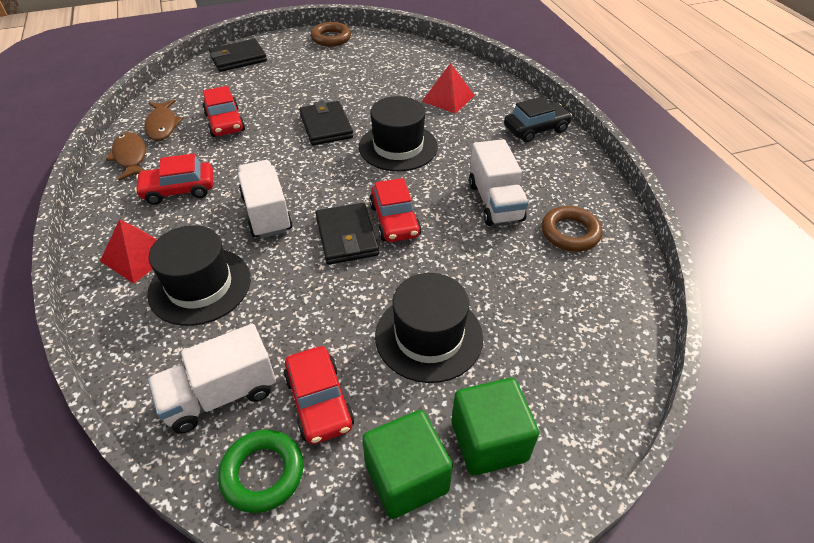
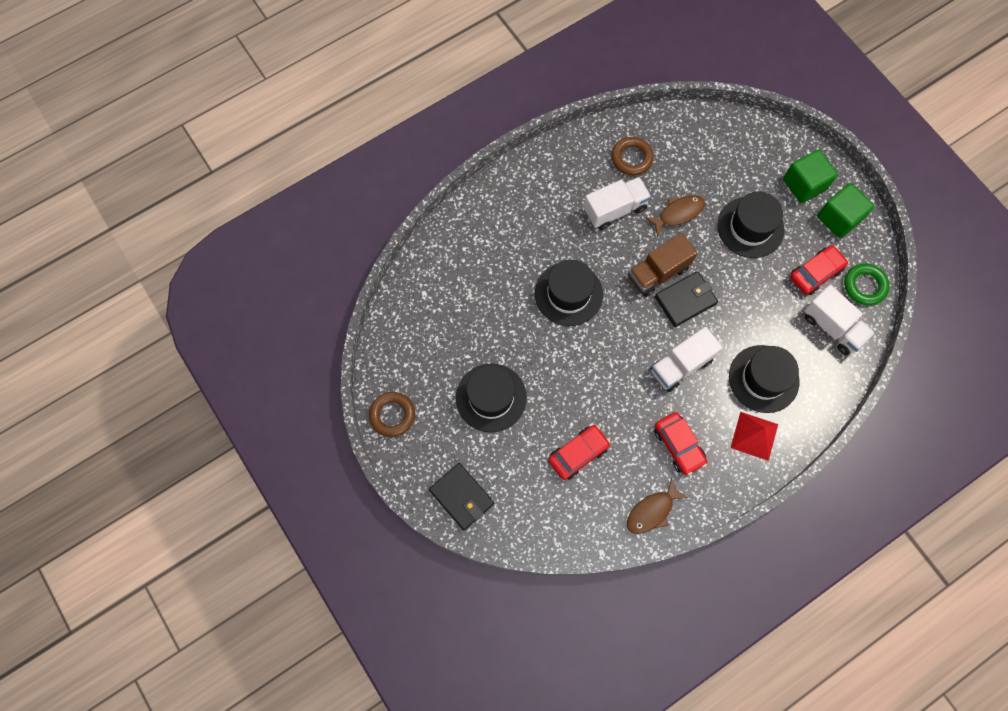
camera: 105 degrees left, 25 degrees up
(162, 125) = (600, 509): brown fish -> brown fish (678, 213)
(314, 84) = (491, 397): none -> black hat
(326, 126) = (557, 362): black wallet -> none
(395, 220) = (658, 273): red car -> brown truck
(448, 98) = (481, 270): red pyramid -> none
(535, 129) = (510, 192): black car -> none

